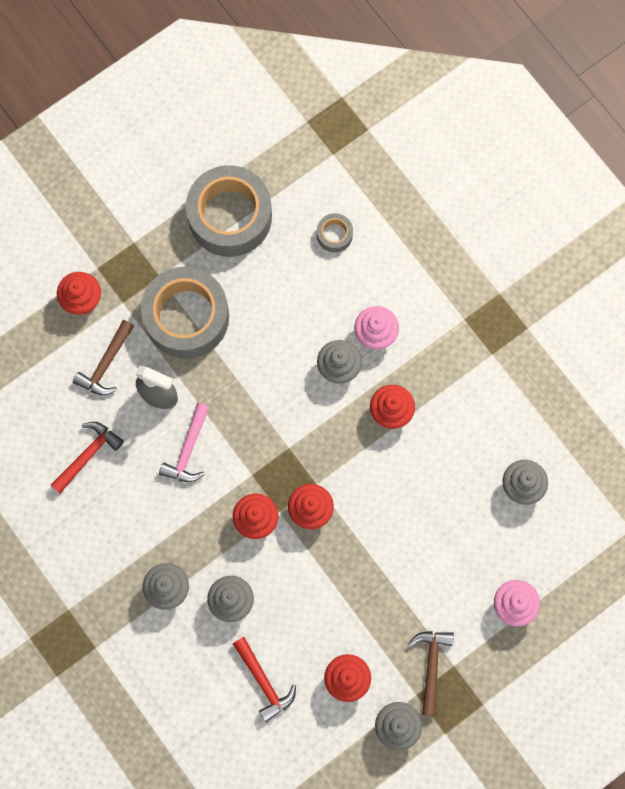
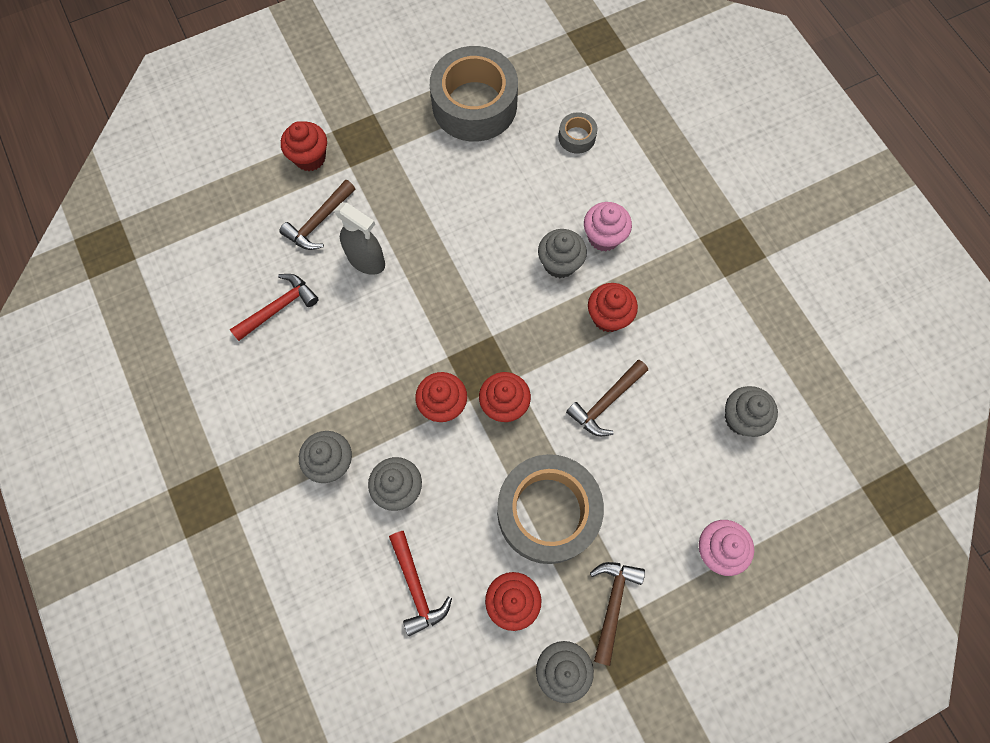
camera: 10 degrees right, 5 degrees down
(186, 317) = (411, 190): grey tape -> grey tape (547, 512)
(188, 450) = (385, 319): pink hammer -> none
(400, 492) = (606, 402): none -> brown hammer

